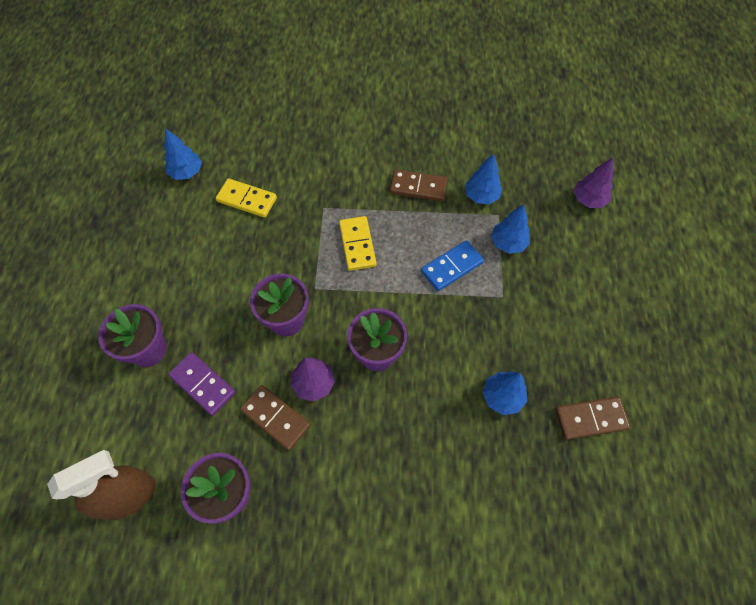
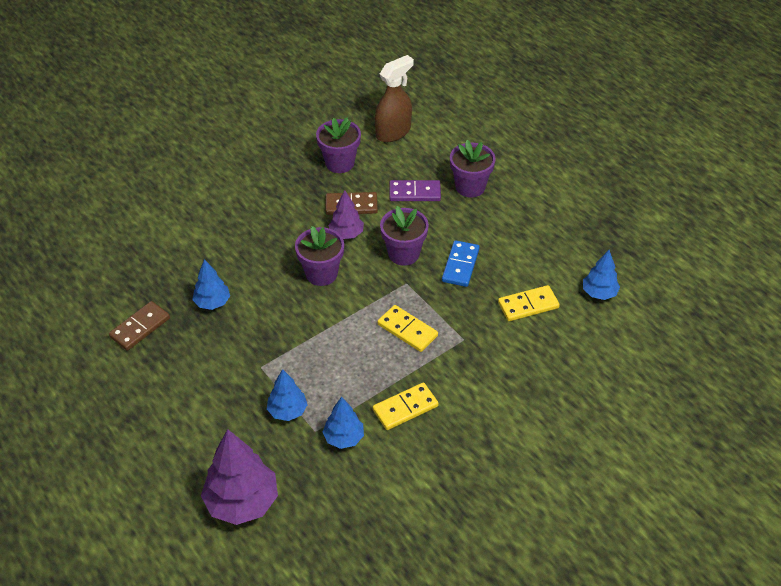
camera: 140 degrees right, 15 degrees down
(128, 496) = (393, 132): brown spray bottle -> brown spray bottle turned 150 degrees counterclockwise
(418, 187) = (405, 408): brown domino -> yellow domino
(451, 267) = (318, 362): blue domino -> blue domino (460, 265)
(588, 200) = (242, 502): purple tree -> purple tree, size x1.75

